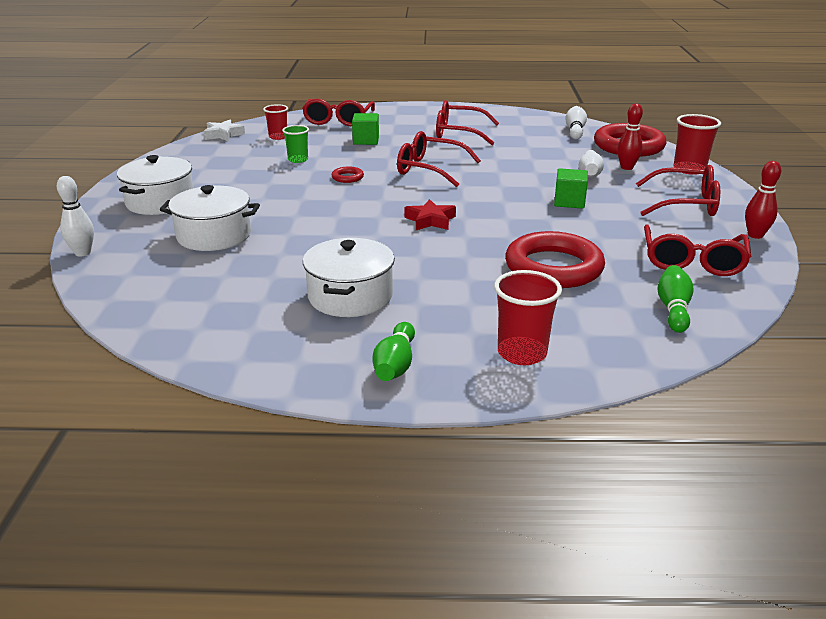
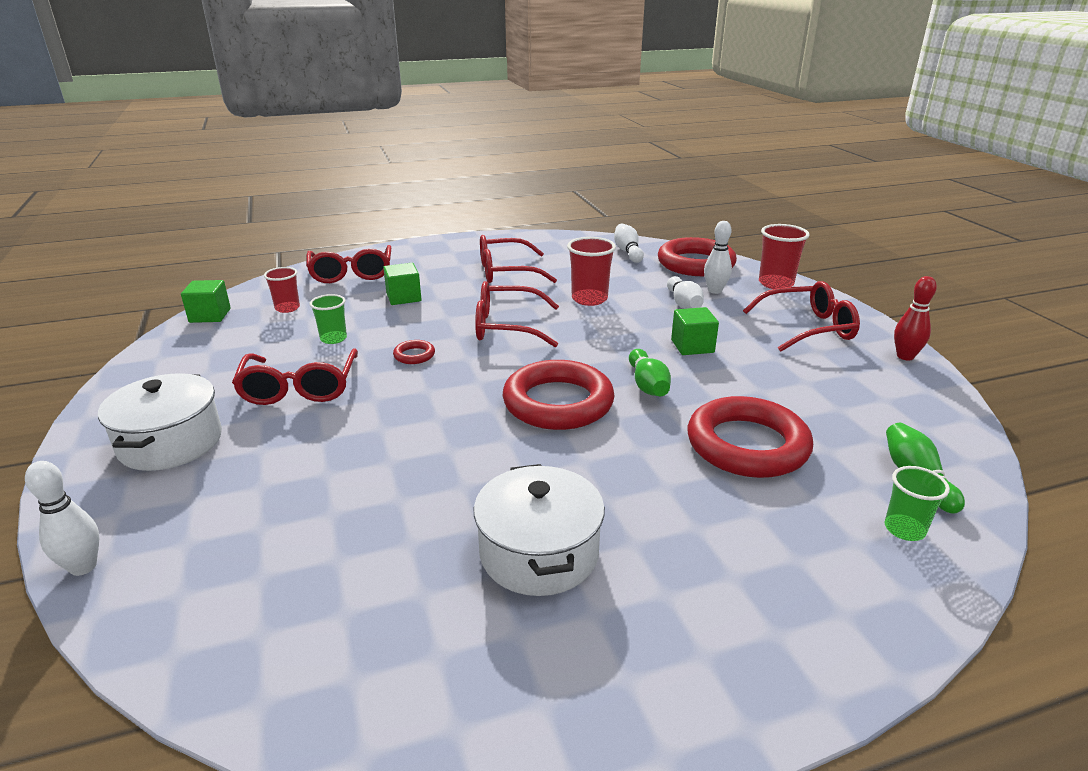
camera: 20 degrees left, 0 degrees up
(214, 235) = (283, 487): white pot -> none
(223, 135) = (210, 315): white star -> green cube
(395, 365) = (679, 666): green bowling pin -> green bowling pin (647, 385)
(430, 220) = (558, 402): red star -> red ring
(522, 353) = (816, 595): red cup -> red cup (589, 299)
(626, 167) = (715, 291): red bowling pin -> white bowling pin
(628, 334) = (904, 529): none -> green cup
(692, 261) = (878, 404): red glasses -> red glasses (299, 388)

